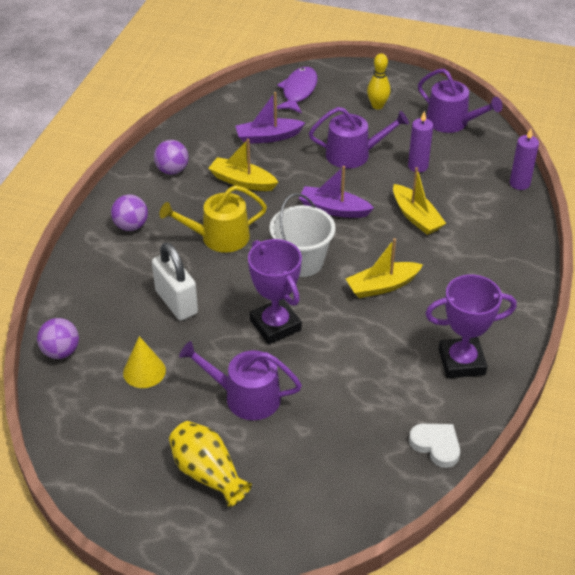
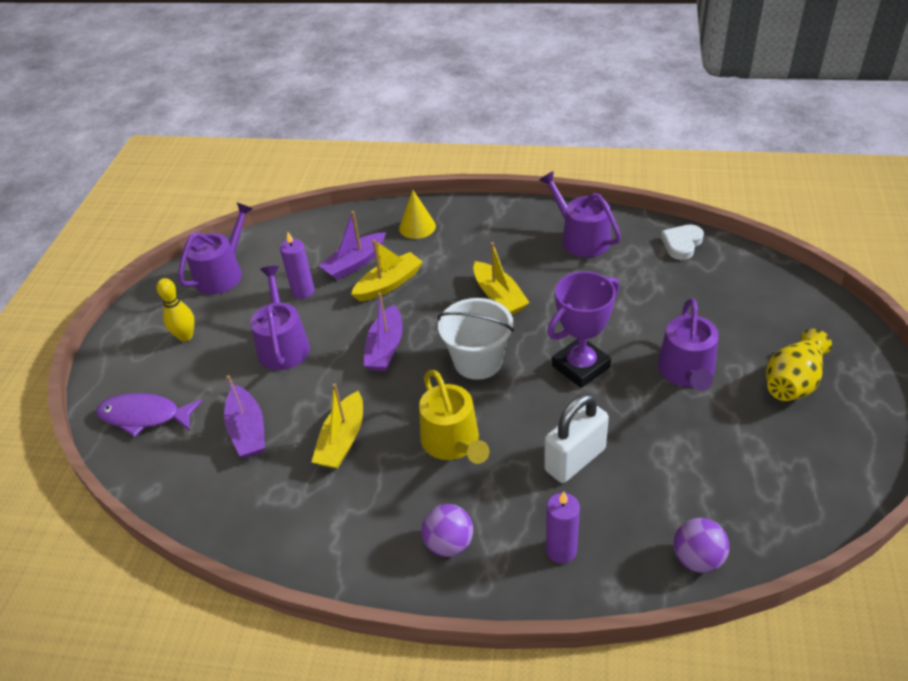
camera: 95 degrees left, 0 degrees up
(144, 371) = (691, 464): yellow cone -> yellow cone (417, 227)
(172, 170) = (324, 524): purple ball -> none
(450, 198) = (355, 263): none -> purple boat
(461, 362) = (581, 238): purple trophy -> purple watering can
(519, 183) = (327, 221): purple candle -> purple candle (561, 550)

